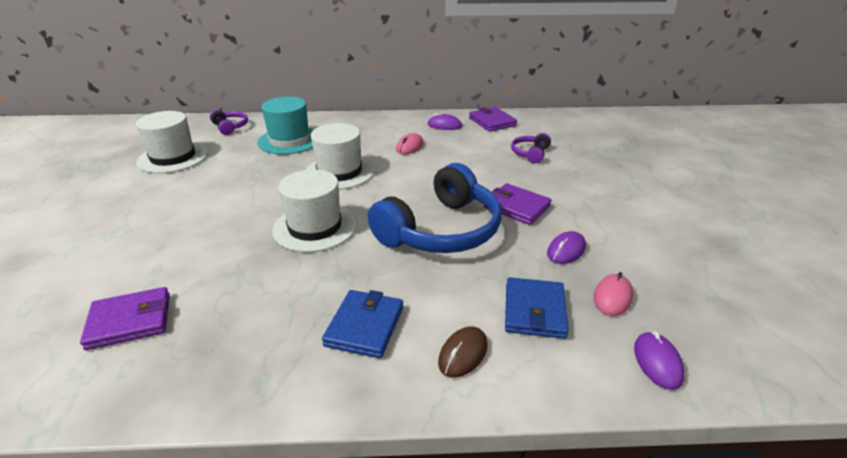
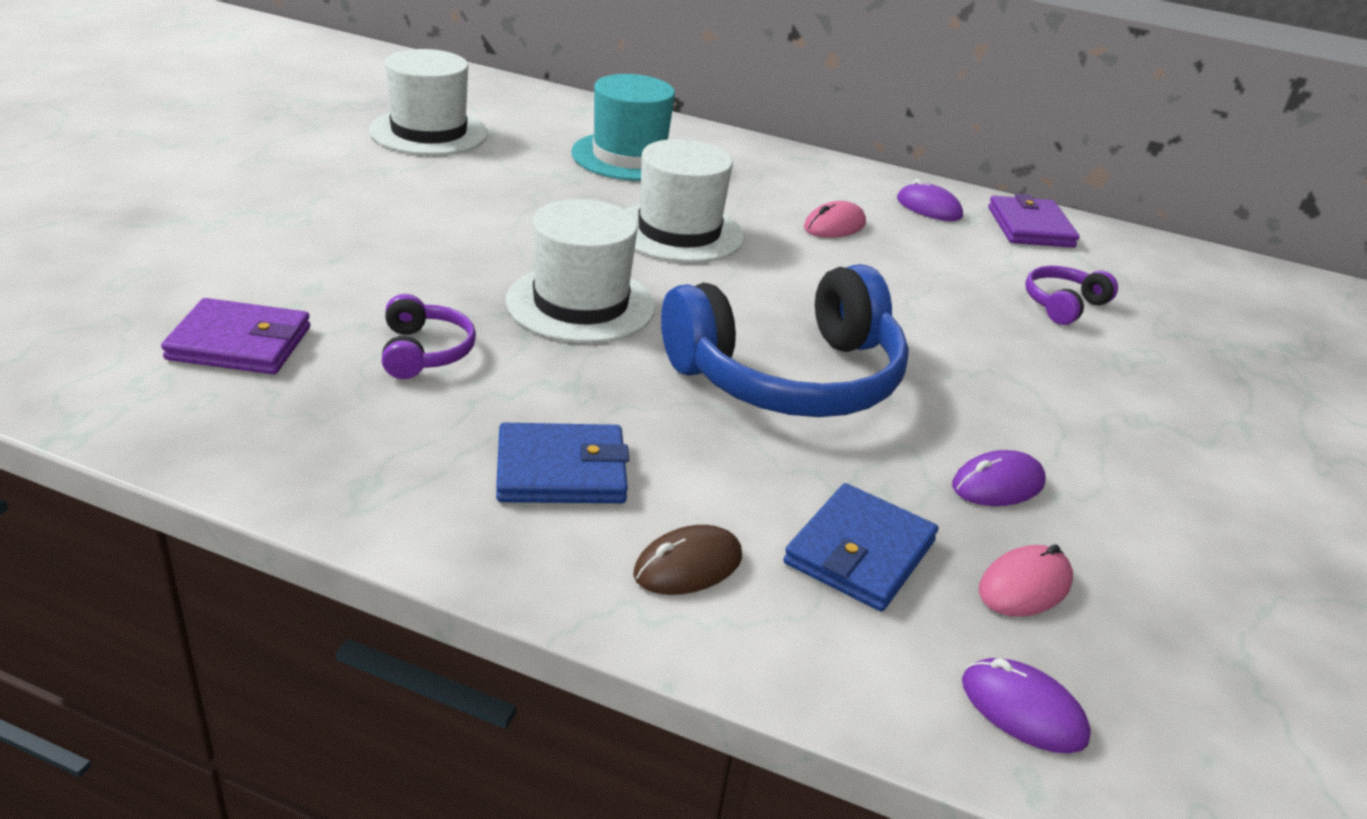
camera: 20 degrees right, 0 degrees up
(230, 127) = (546, 108): purple headphones -> purple headphones (425, 352)
(365, 326) = (561, 470): blue wallet -> blue wallet turned 45 degrees clockwise
(517, 207) = (960, 385): purple wallet -> none
(657, 362) = (1023, 710): purple mouse -> purple mouse turned 75 degrees counterclockwise

